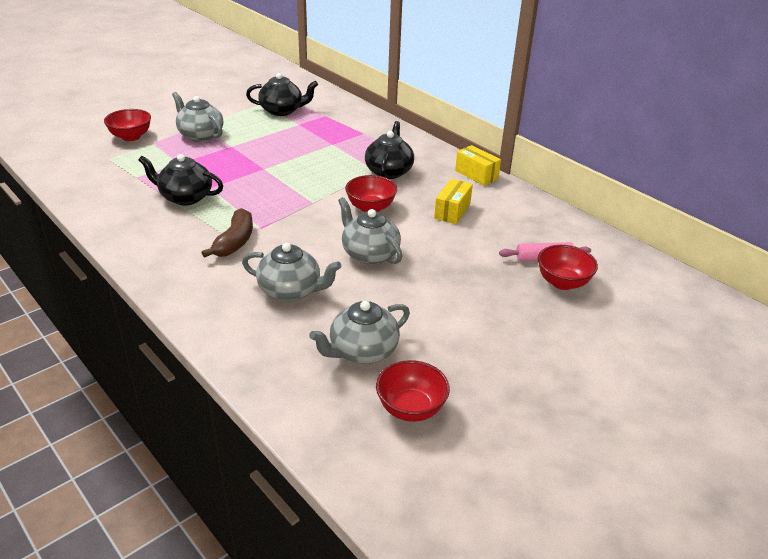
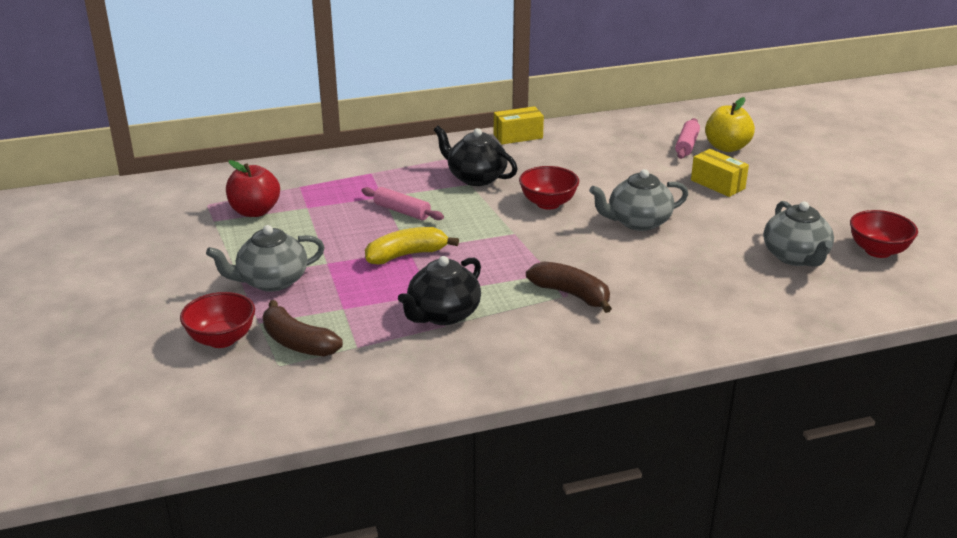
camera: 65 degrees left, 5 degrees down
(134, 158) = (298, 343): none -> brown banana
(256, 169) = (406, 255): none -> yellow banana
(282, 111) = (255, 211): black teapot -> red apple
(291, 291) = (684, 276): grey teapot -> none
(316, 155) = (402, 211): none -> pink rolling pin
(452, 211) = (581, 164): yellow box -> yellow box (717, 184)
(562, 282) = (727, 147): red bowl -> yellow apple

